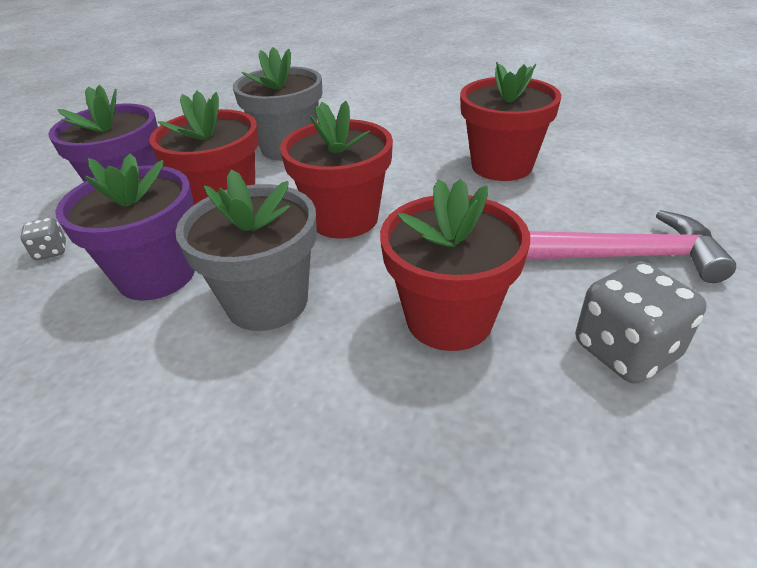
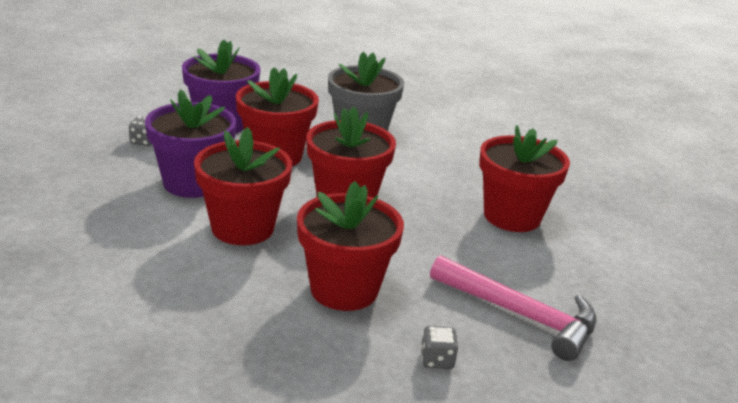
camera: 25 degrees right, 10 degrees down
(267, 302) = (242, 228): grey flower pot -> red flower pot
(625, 351) = (437, 360): grey dice -> grey dice, size x0.51

